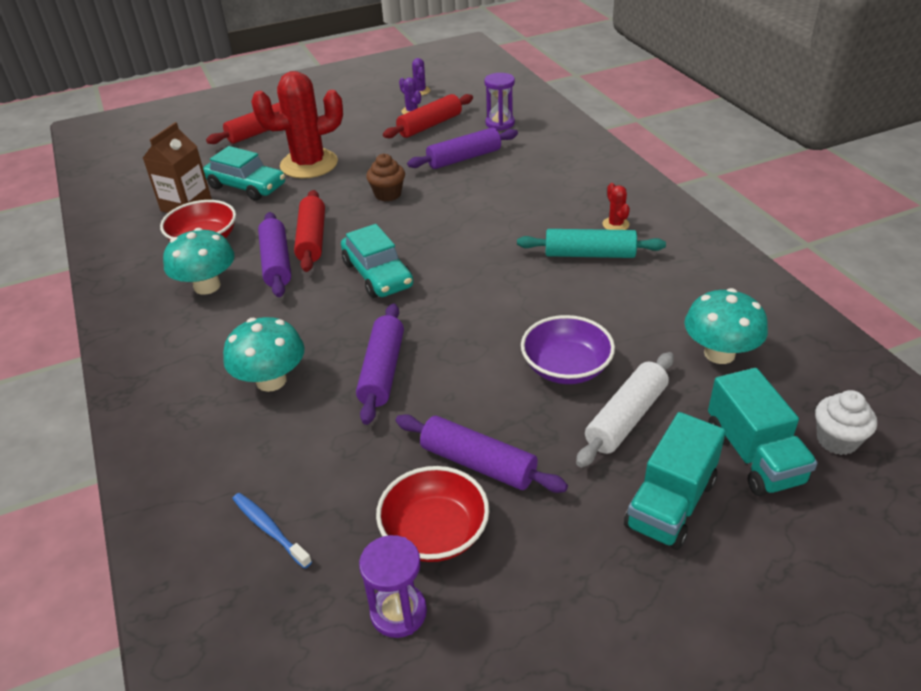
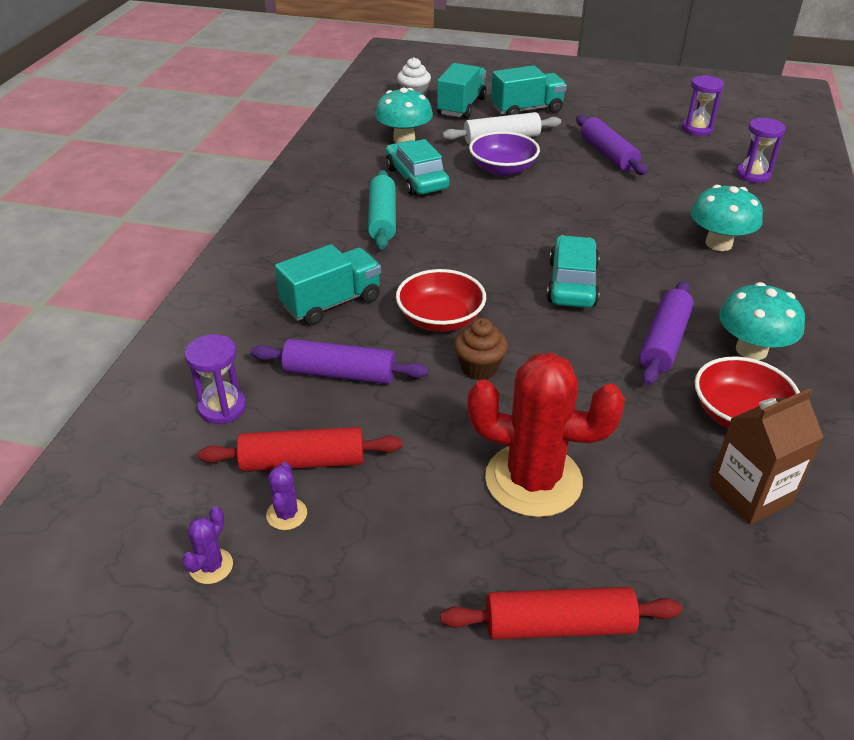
camera: 145 degrees left, 0 degrees up
(246, 186) = (647, 485): turquoise car -> turquoise car (416, 178)
(269, 529) = (753, 175): blue toothbrush -> purple hourglass
(312, 239) = (609, 352): red rolling pin -> none
(382, 371) = (628, 215): purple rolling pin -> none
(435, 532) = (657, 142): red bowl -> red bowl (440, 319)
(526, 185) = (331, 303): none -> turquoise truck
(589, 254) = (382, 219): turquoise rolling pin -> turquoise rolling pin turned 45 degrees clockwise
(615, 224) = (324, 229): red cactus -> none

